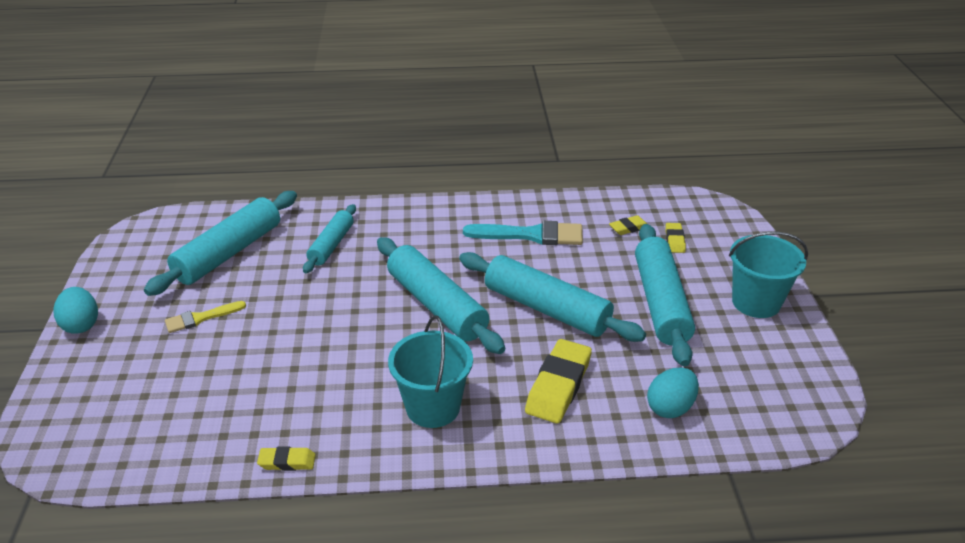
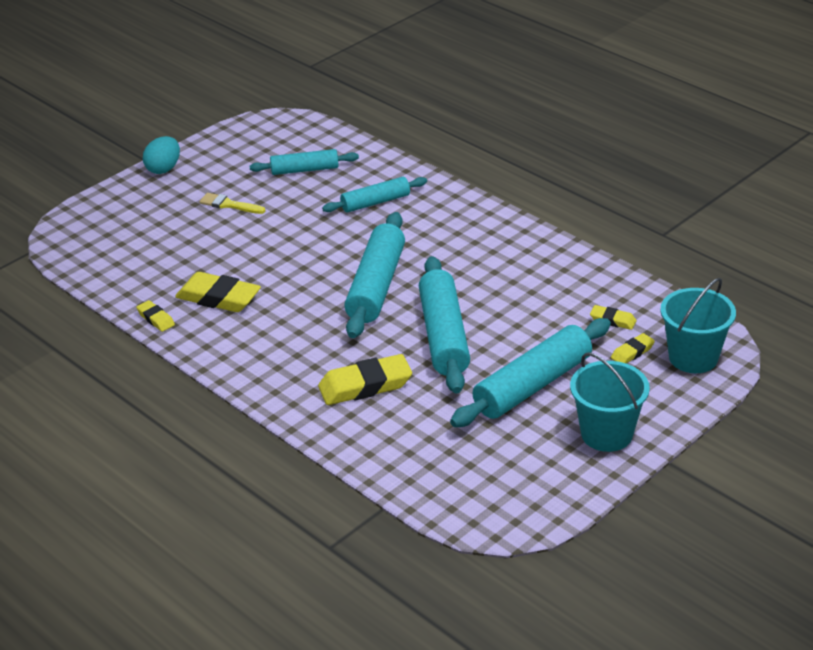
camera: 50 degrees right, 0 degrees up
(229, 253) = (305, 170): turquoise rolling pin -> turquoise rolling pin, size x0.60
(319, 401) = (218, 298): none -> yellow eraser
(433, 407) = (273, 345): turquoise bucket -> turquoise bucket (693, 357)
(531, 235) = (526, 279): turquoise brush -> none
(670, 407) = (411, 448): turquoise egg -> none

